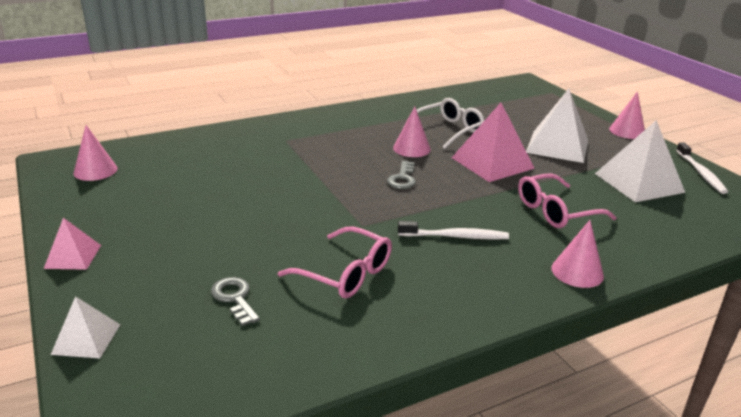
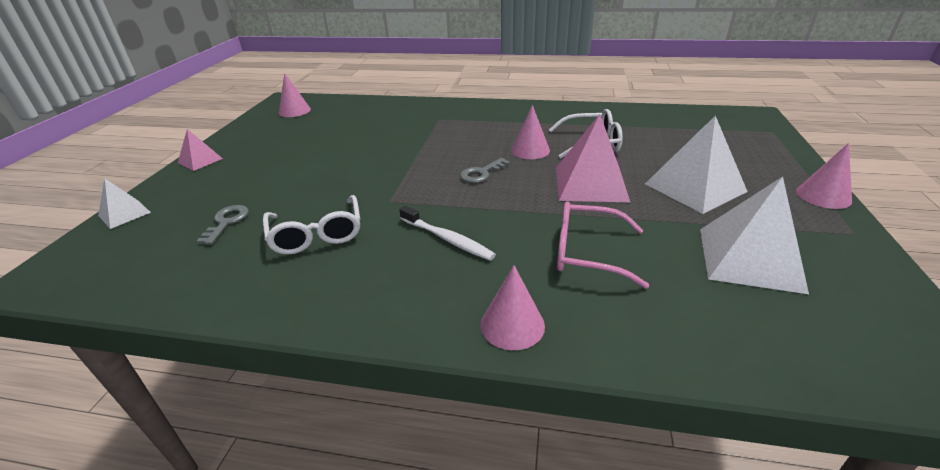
camera: 40 degrees right, 5 degrees up
(346, 273) = (317, 234): pink glasses -> white glasses
(700, 173) = (876, 279): white toothbrush -> none

